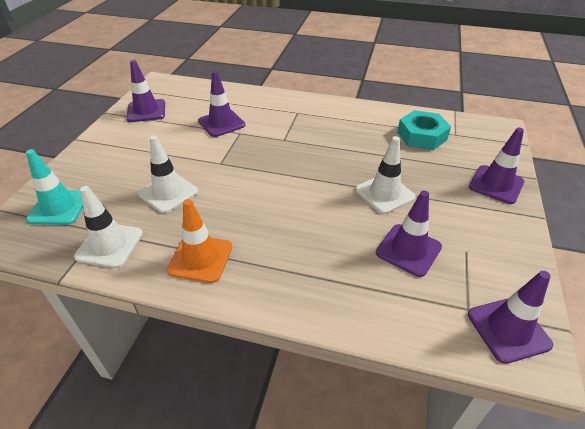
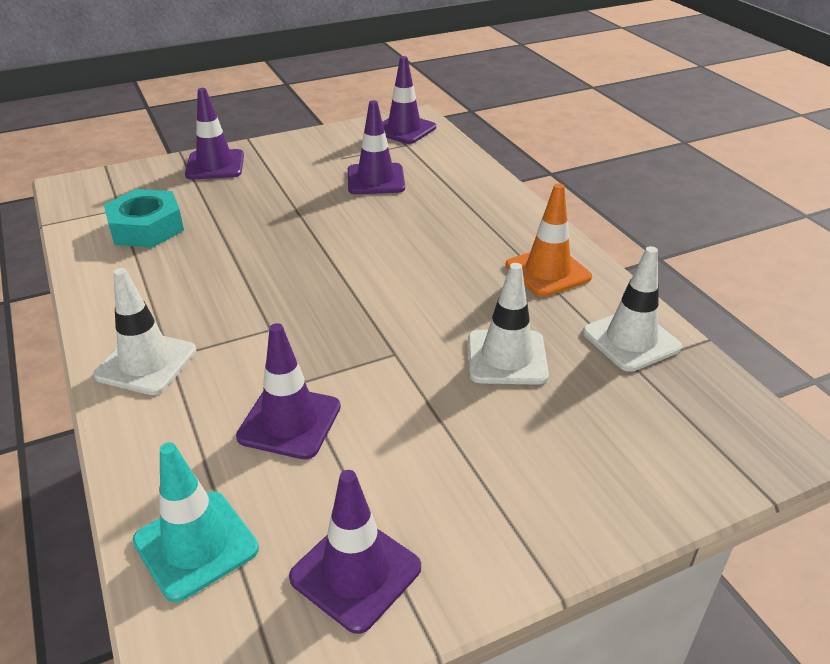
camera: 130 degrees left, 5 degrees down
(59, 207) = (670, 436): turquoise traffic cone -> turquoise traffic cone (196, 545)
(384, 193) = (306, 214): white traffic cone -> white traffic cone (146, 363)

